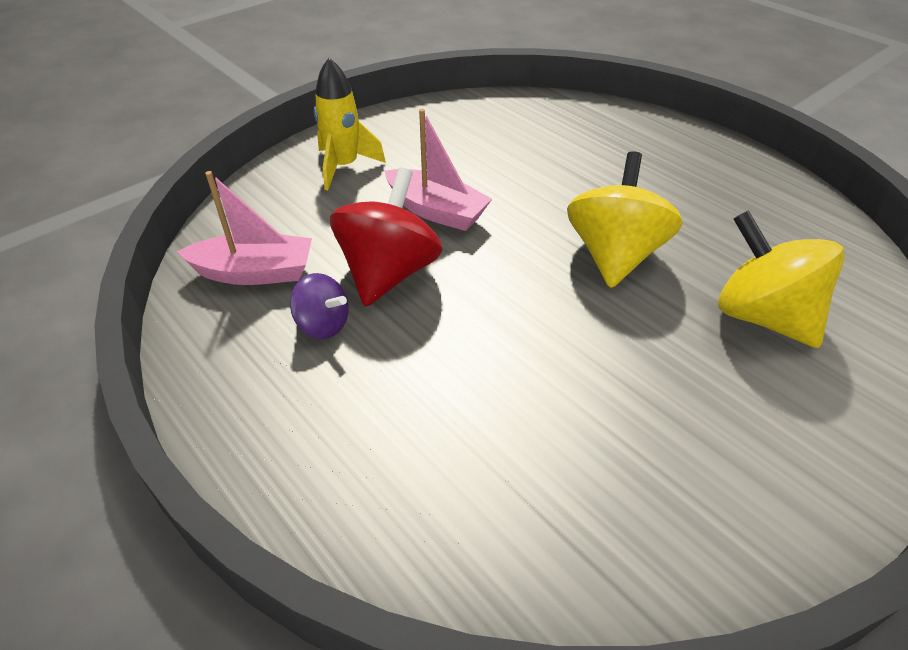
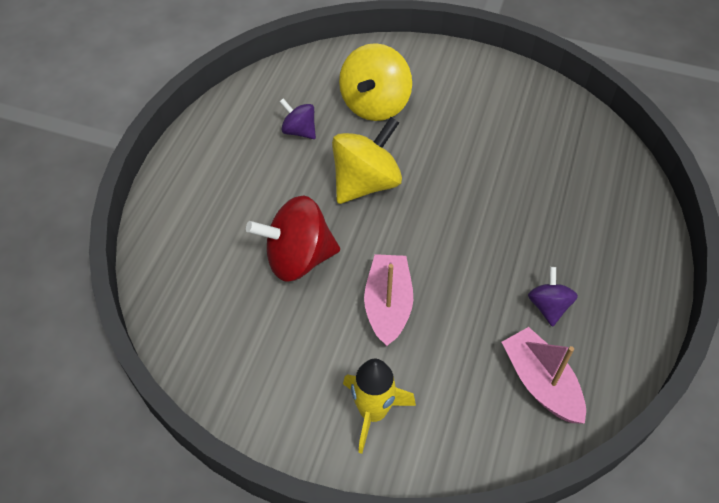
camera: 120 degrees left, 10 degrees up
(389, 273) = (476, 297): red spinning top -> red spinning top (298, 258)
(614, 255) = (366, 182): yellow spinning top -> yellow spinning top turned 150 degrees clockwise
(733, 233) = (299, 131): none -> purple spinning top

